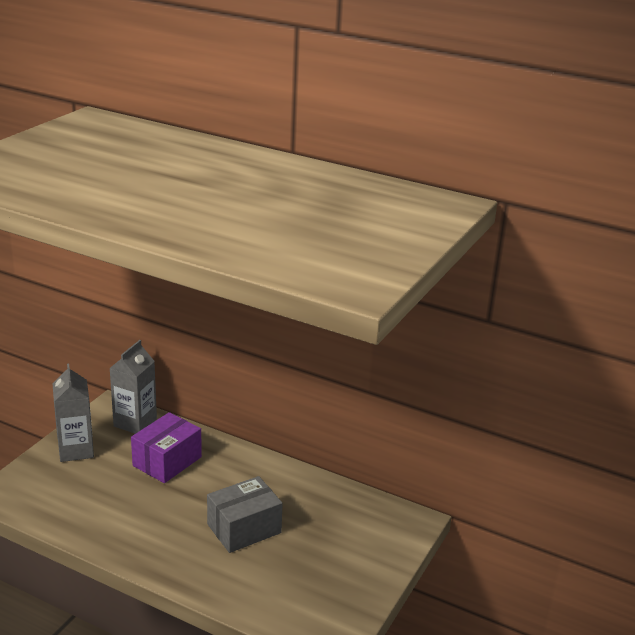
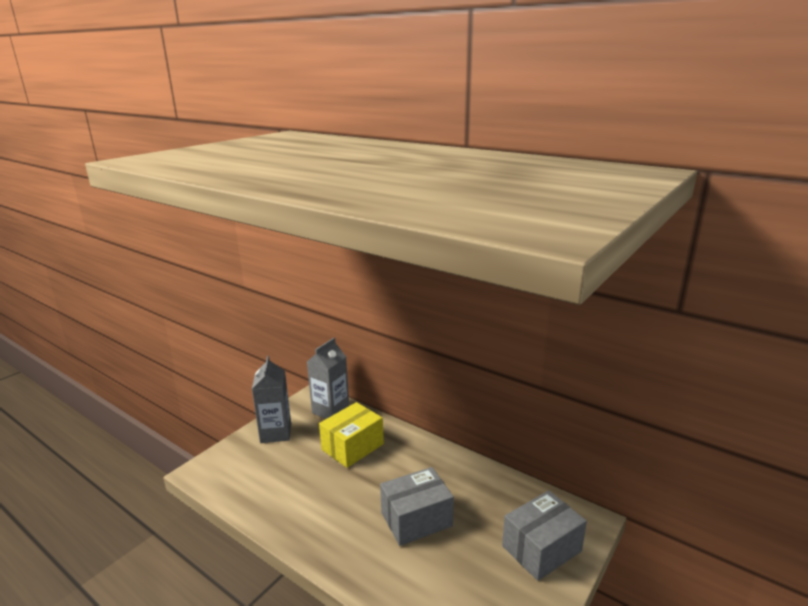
camera: 10 degrees right, 5 degrees down
(167, 461) = (352, 447): purple box -> yellow box
(368, 547) = (541, 548): none -> grey box

